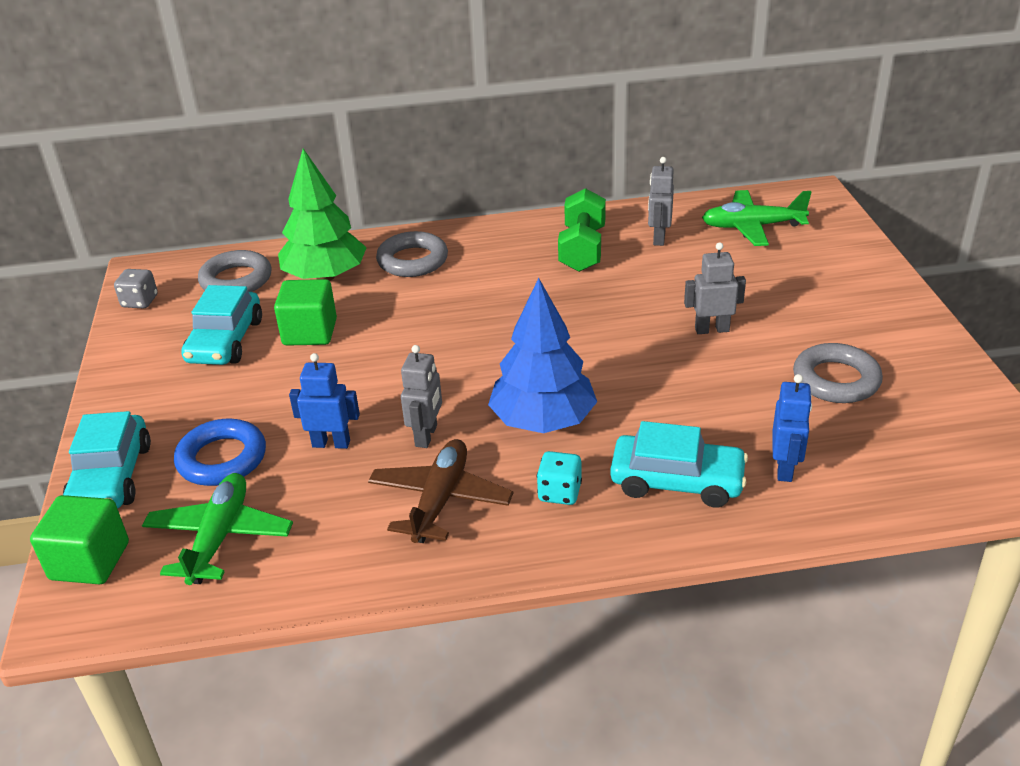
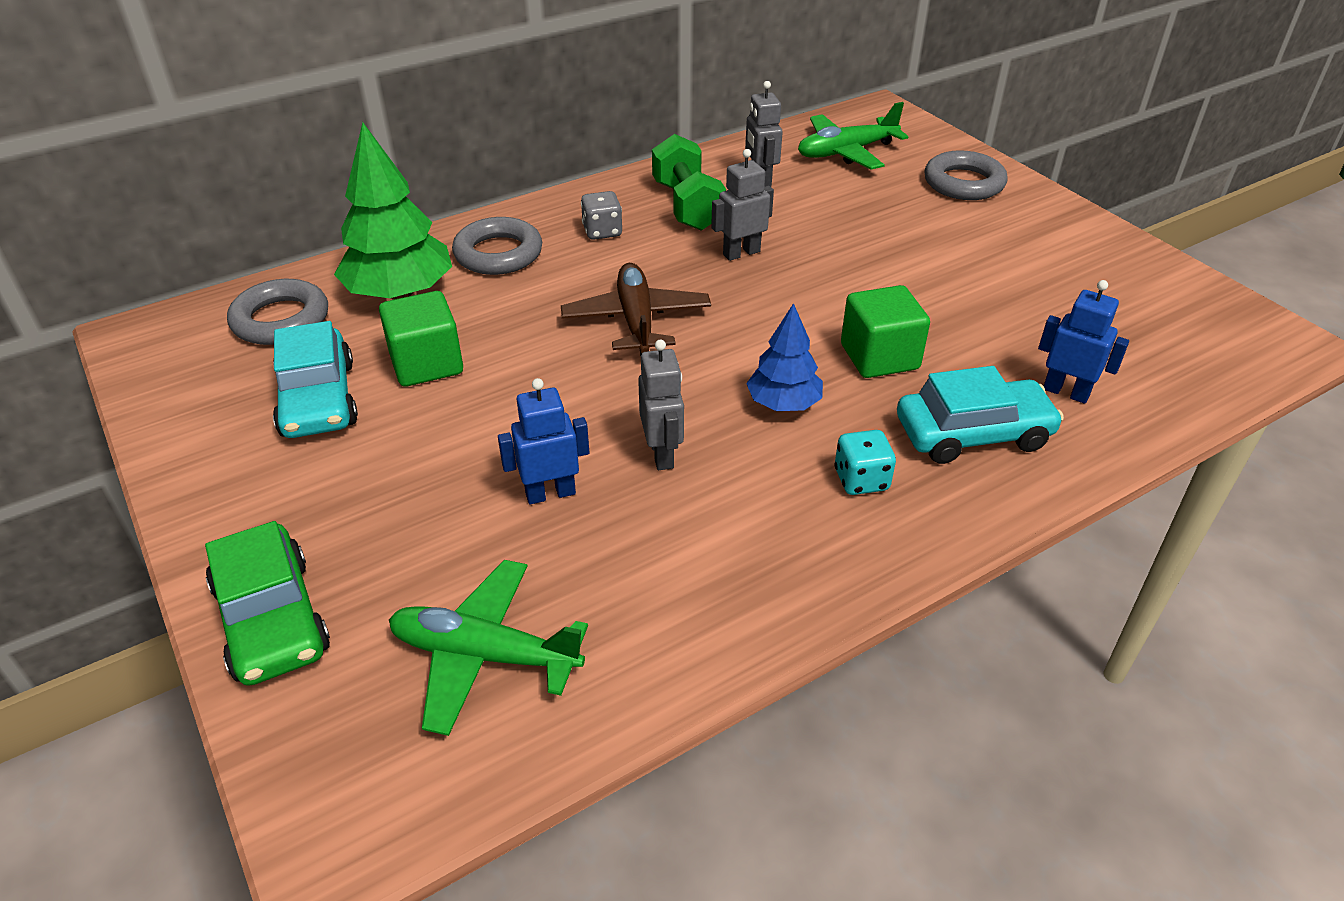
camera: 25 degrees left, 5 degrees up
(90, 561) = (317, 746): green cube -> green cube (879, 357)
(111, 477) = (272, 619): turquoise car -> green car
(140, 301) = (158, 375): grey dice -> grey dice (602, 231)
(219, 537) = (485, 655): green plane -> green plane turned 60 degrees counterclockwise
(222, 459) = (417, 551): blue ring -> none
(440, 500) = (733, 526): brown plane -> brown plane (636, 320)
(543, 421) = (783, 403): blue tree -> blue tree, size x0.59
(711, 329) = (886, 264): grey robot -> grey robot (741, 253)
(785, 468) = (1066, 392): blue robot -> blue robot turned 45 degrees counterclockwise
(836, 380) = (1043, 290): grey ring -> grey ring (963, 183)

